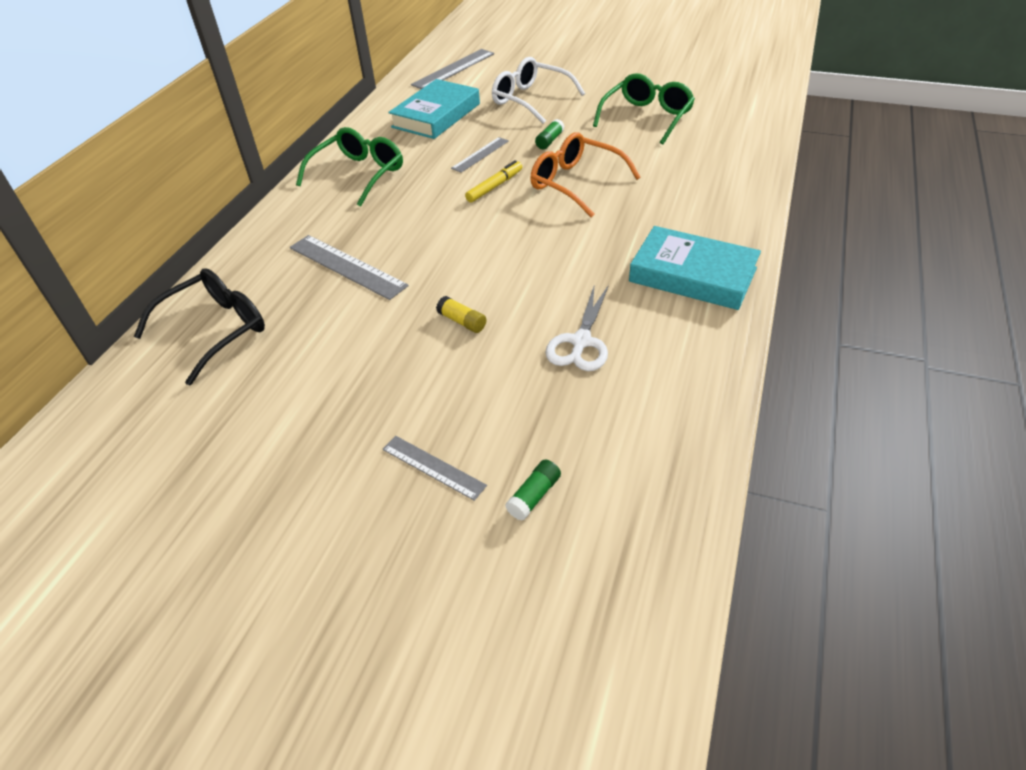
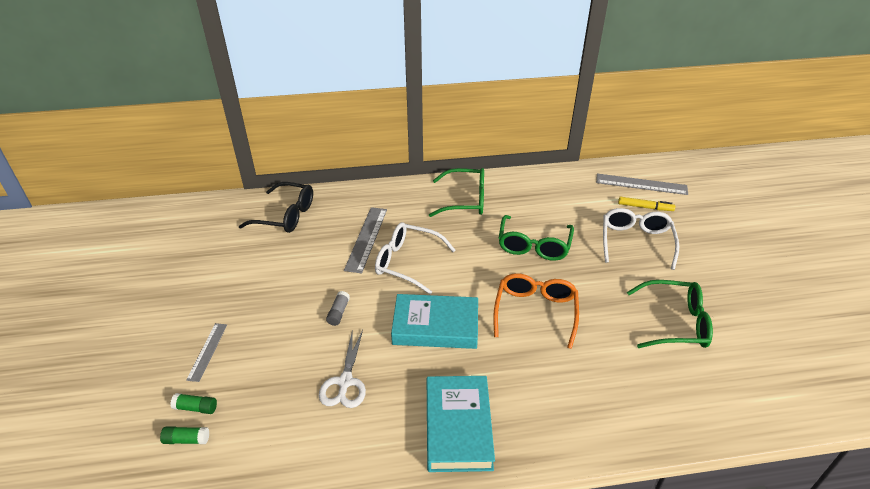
camera: 60 degrees right, 5 degrees down
(424, 245) = (407, 262): none -> white glasses
(436, 115) = (567, 203): turquoise book -> turquoise book (435, 326)
(462, 321) = (338, 313): yellow glue stick -> grey glue stick
(480, 154) = (533, 246): grey ruler -> green glasses
(494, 186) = (498, 269): yellow marker -> yellow marker (645, 207)
(549, 141) = (584, 275): green glue stick -> green glue stick (186, 440)
(581, 342) = (345, 382): white scissors -> white scissors turned 75 degrees counterclockwise

